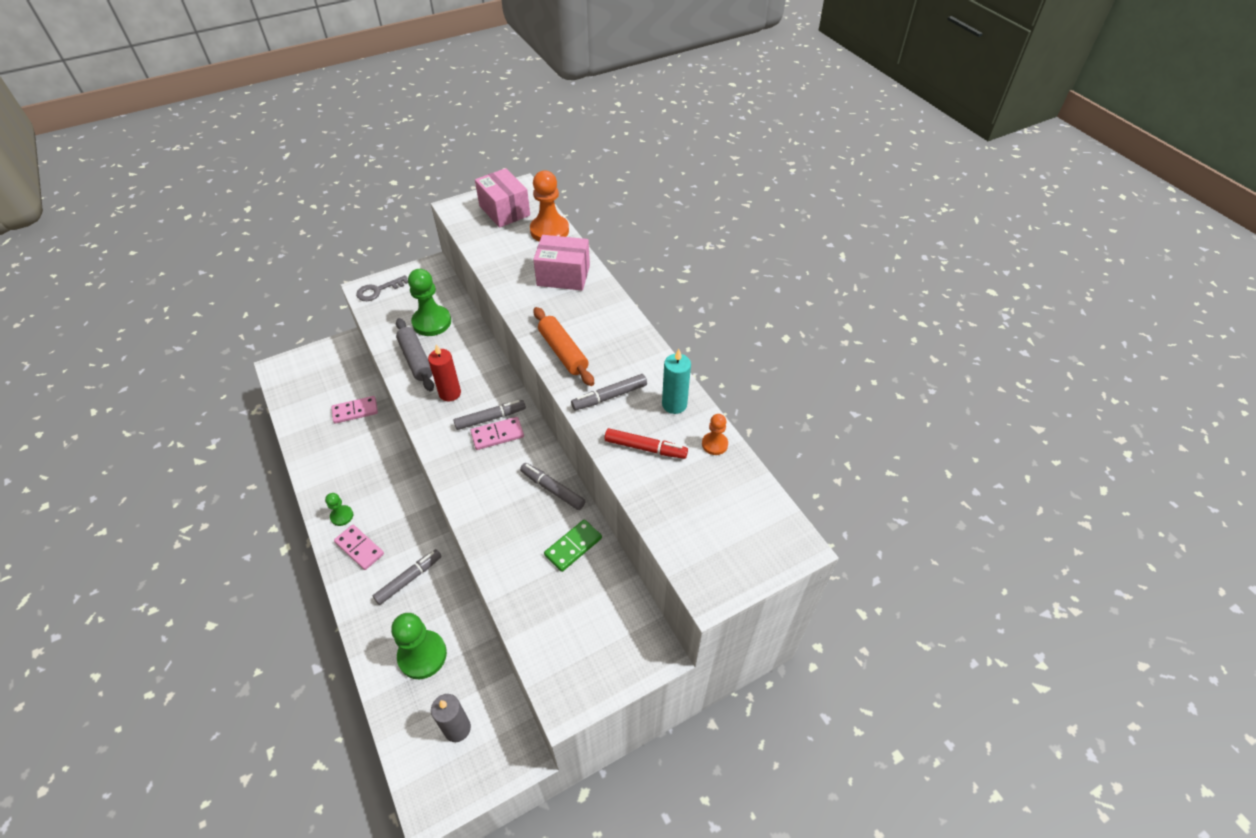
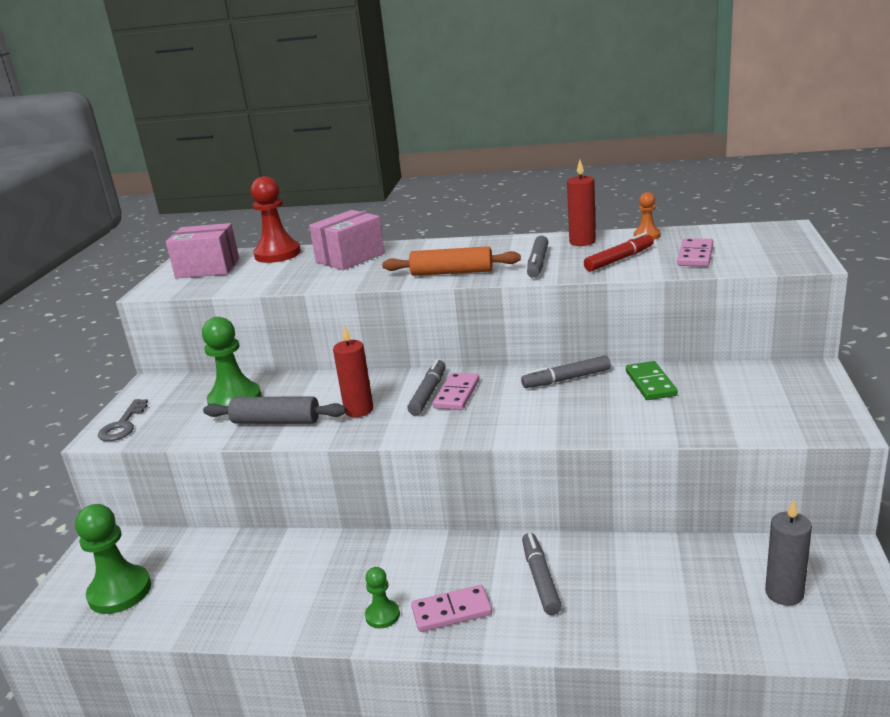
camera: 50 degrees left, 25 degrees down
(355, 411) = (225, 560): pink domino -> pink domino (695, 255)
(422, 655) = (662, 596): green pawn -> green pawn (120, 592)
(549, 230) = (277, 254): orange pawn -> red pawn
(674, 404) = (582, 242): turquoise candle -> red candle

